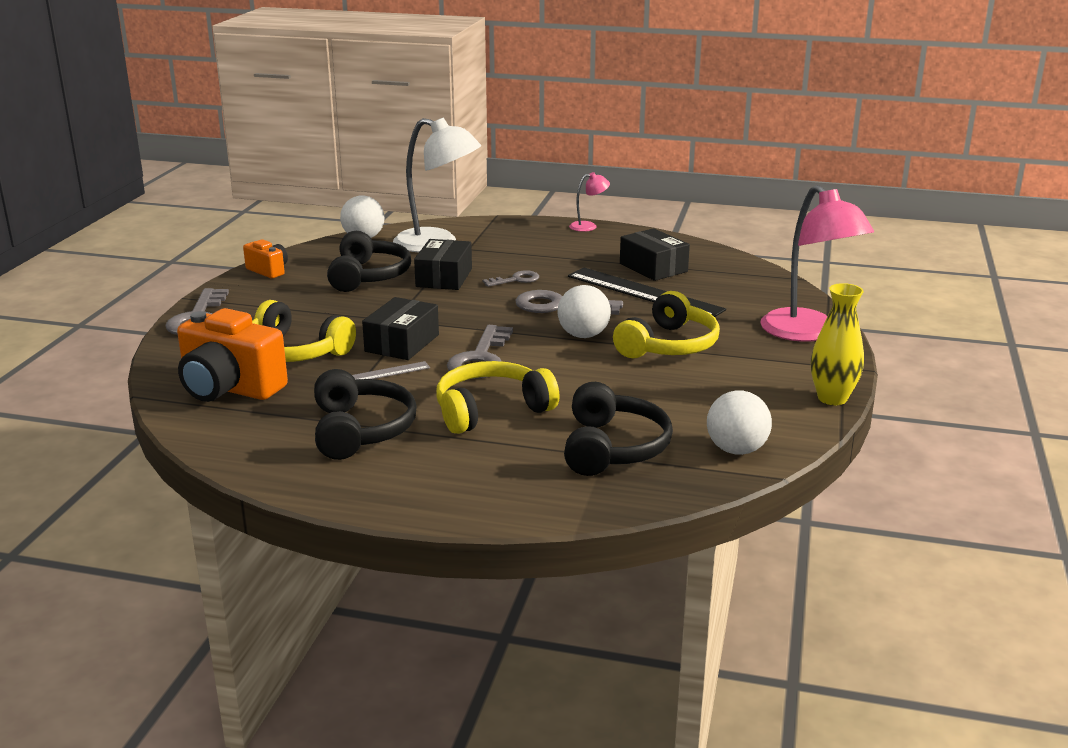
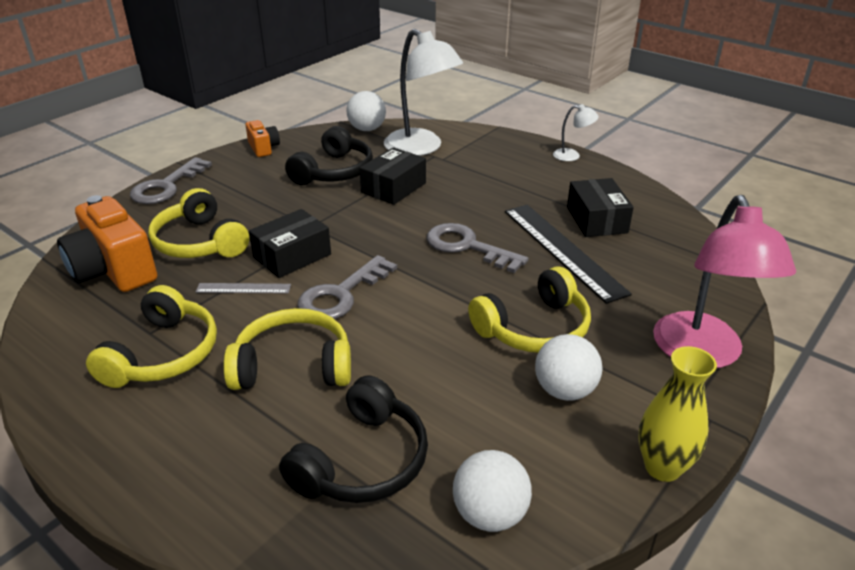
camera: 25 degrees right, 10 degrees up
(360, 430) = (163, 354): black headphones -> yellow headphones
(516, 280) = (454, 205): grey key -> none
(583, 335) = (459, 291): white ball -> white ball (564, 390)
(588, 226) = (572, 155): pink lamp -> white lamp

